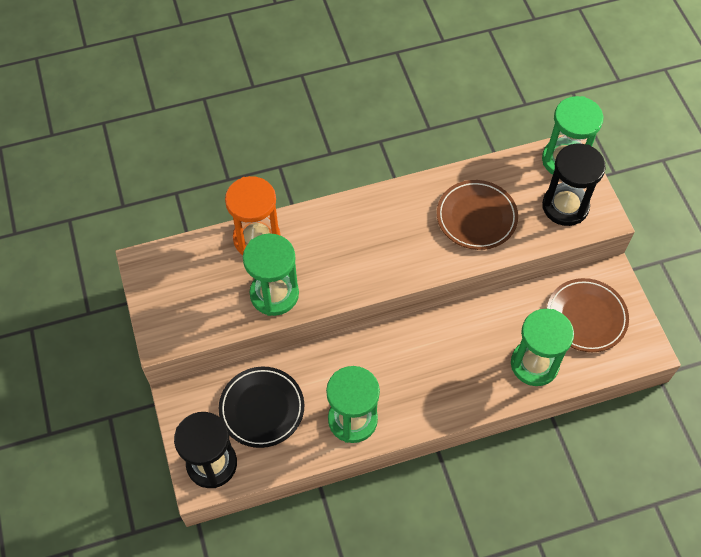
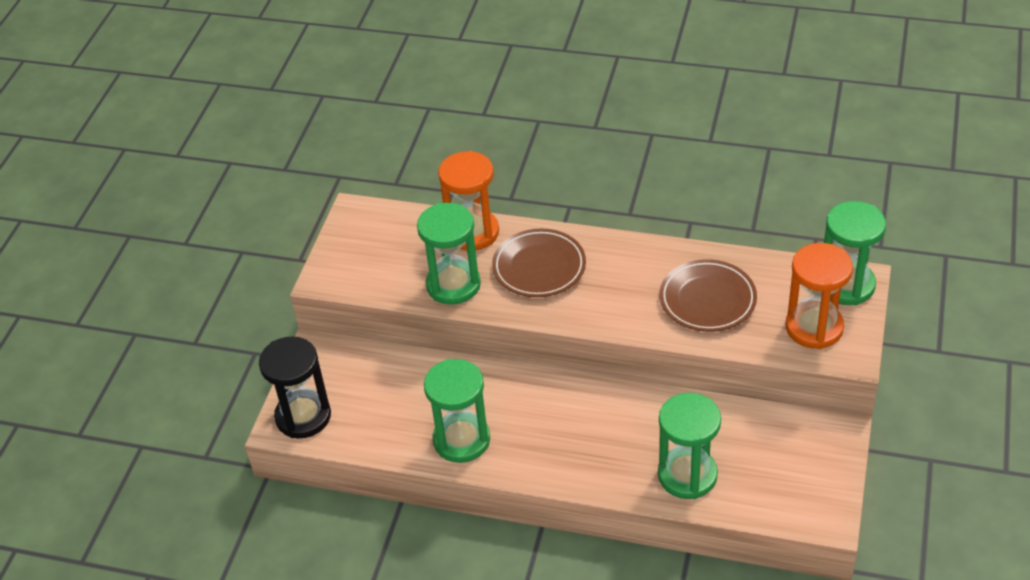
camera: 35 degrees right, 15 degrees down
(262, 408) = (383, 392): black plate -> none
(565, 206) = (814, 327): black hourglass -> orange hourglass
(586, 317) = (779, 457): brown plate -> brown plate (539, 267)

